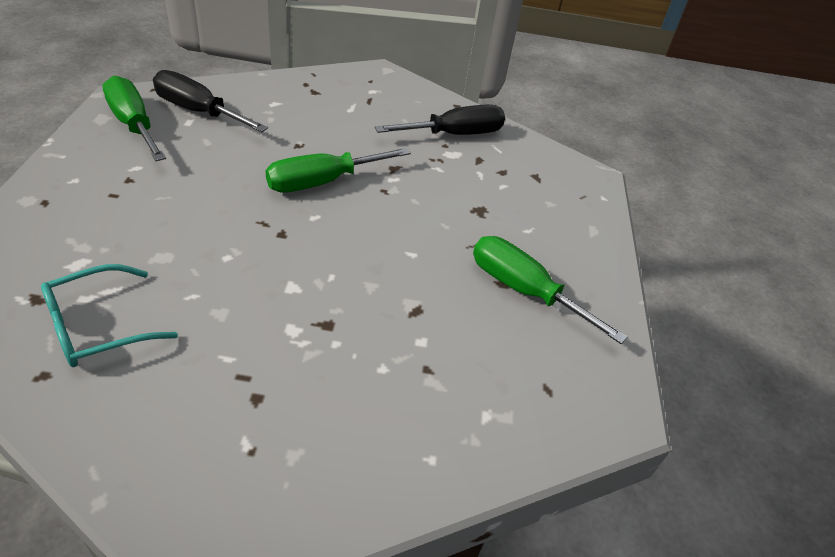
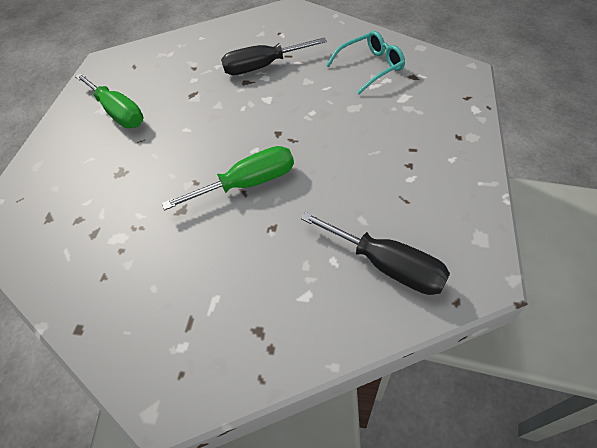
camera: 165 degrees left, 10 degrees up
(134, 124) = (443, 233): green screwdriver -> none
(455, 134) = (103, 269): black screwdriver -> black screwdriver (263, 67)

